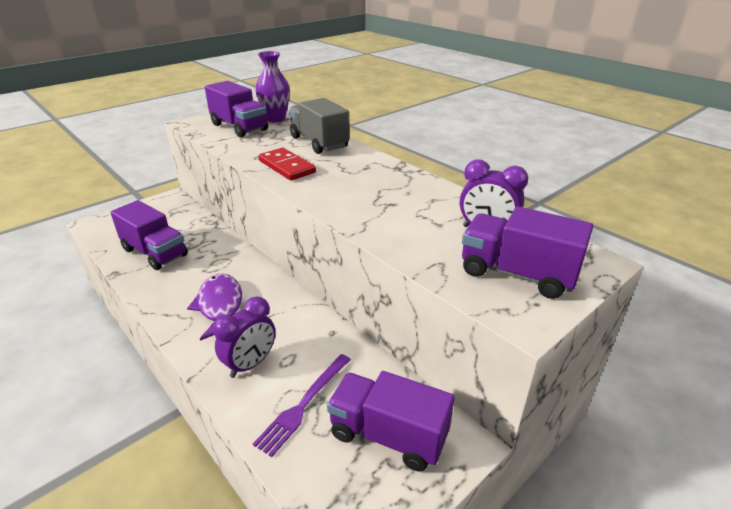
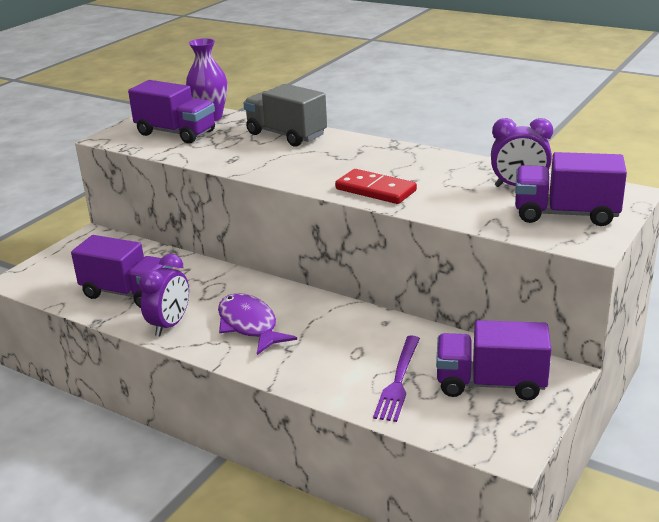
camera: 15 degrees left, 5 degrees down
(250, 364) = (322, 363): purple clock -> purple clock (170, 325)
(286, 167) = (273, 164): red domino -> red domino (375, 190)

